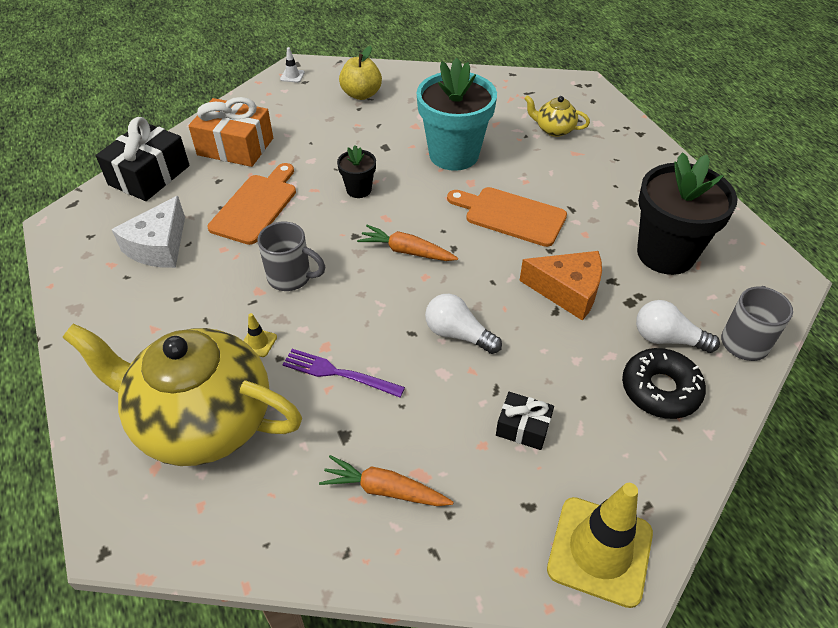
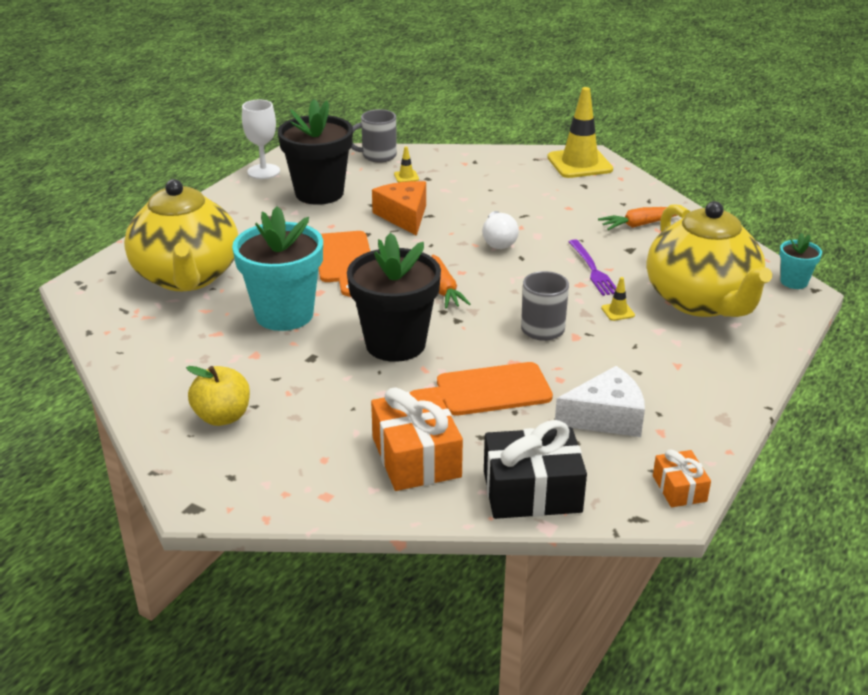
camera: 125 degrees left, 15 degrees down
(63, 237) = (679, 488): none -> orange gift
(136, 545) = (794, 282): none -> turquoise flower pot
(292, 76) = (226, 494): white traffic cone -> none
(359, 190) = (395, 344): black flower pot -> black flower pot, size x2.09
(385, 490) = (640, 224): orange carrot -> orange carrot turned 90 degrees clockwise
(523, 427) = (538, 200): black gift -> none
(554, 129) = (187, 277): yellow teapot -> yellow teapot, size x2.40
(660, 390) = (452, 170): black donut -> none
(667, 339) = (406, 177): white light bulb -> yellow traffic cone
(746, 235) = (263, 171): none -> white goblet

